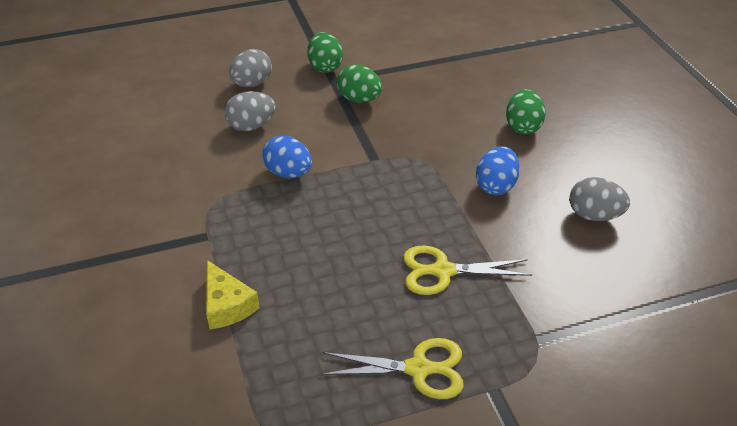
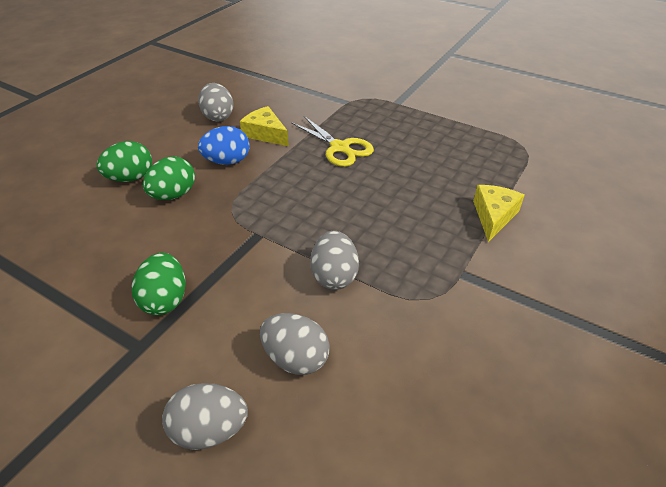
camera: 130 degrees left, 0 degrees up
(288, 173) = (334, 276): blue egg -> grey egg
(325, 67) = (111, 376): green egg -> green egg (173, 195)
(418, 369) = (419, 126): yellow scissors -> none
(524, 232) = (265, 134): none -> yellow cheese

